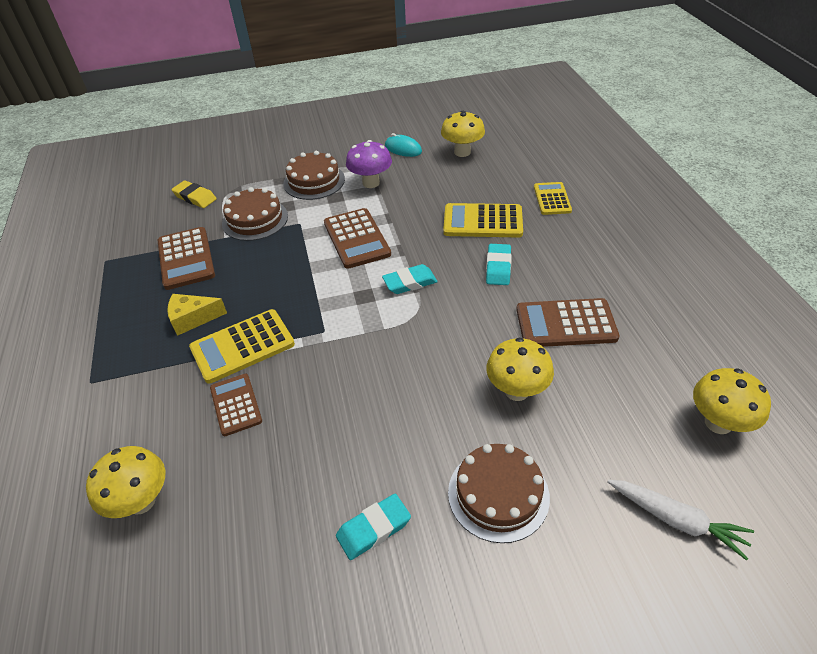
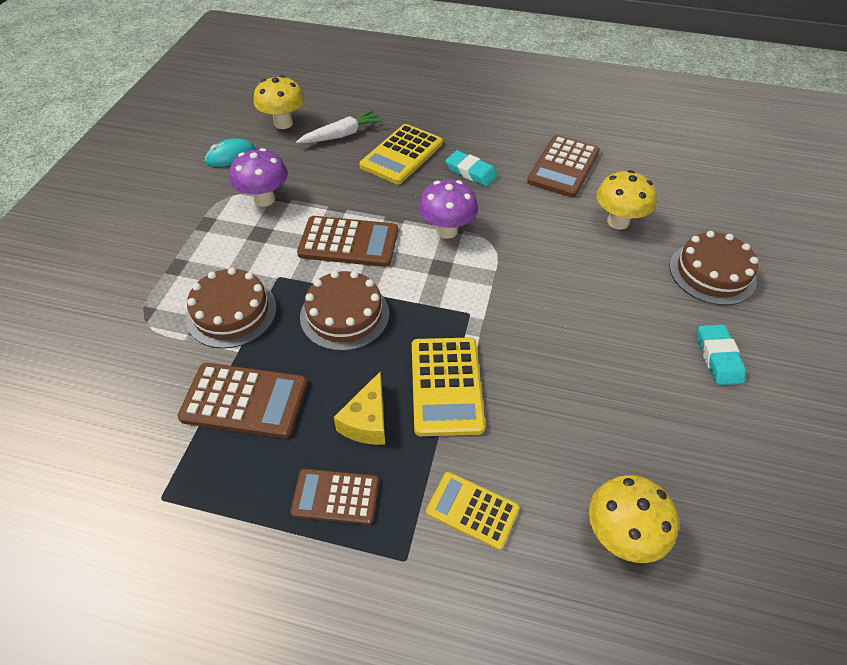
camera: 65 degrees left, 5 degrees up
(195, 197) = (118, 359): yellow eraser -> none
(236, 404) = (529, 415): brown calculator -> brown calculator (335, 496)
(314, 181) = (211, 240): brown cake -> brown cake (344, 315)
(410, 282) = (446, 231): turquoise eraser -> purple mushroom
(552, 199) = (409, 107): yellow calculator -> yellow calculator (472, 510)
(676, 520) = (763, 201): white carrot -> white carrot (341, 135)
(718, 423) = (695, 147): yellow mushroom -> none

